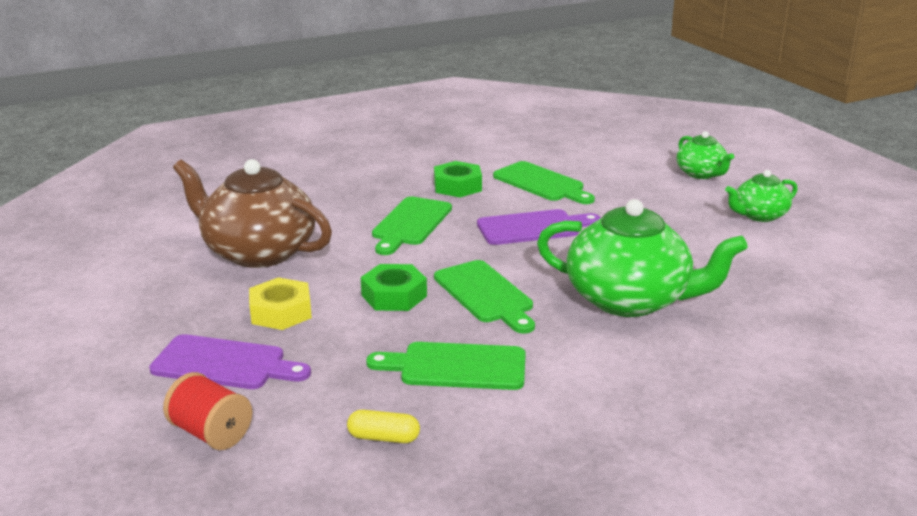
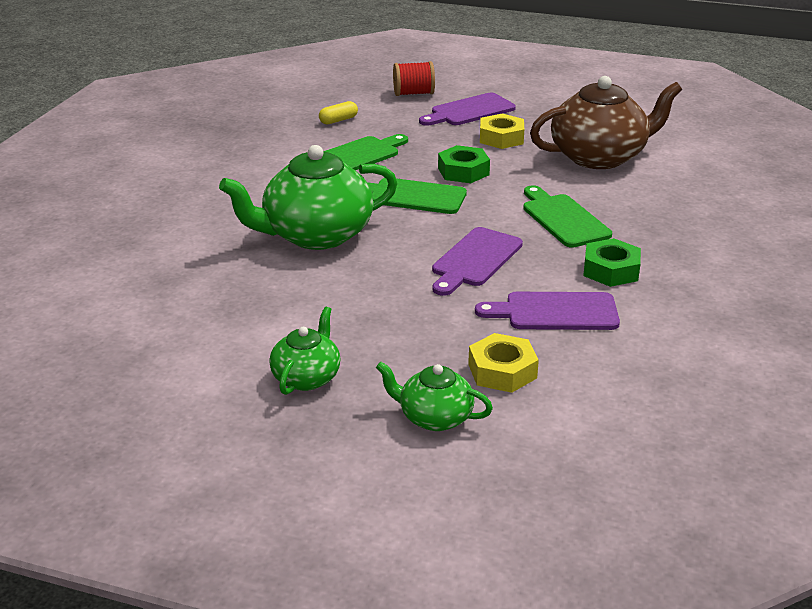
camera: 135 degrees right, 5 degrees up
(541, 183) = (555, 312): green cutting board -> purple cutting board
(628, 175) = (502, 371): none -> yellow nut

